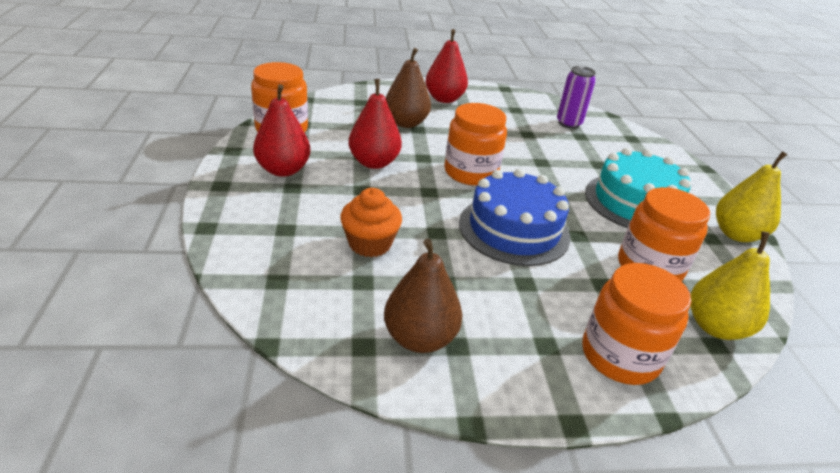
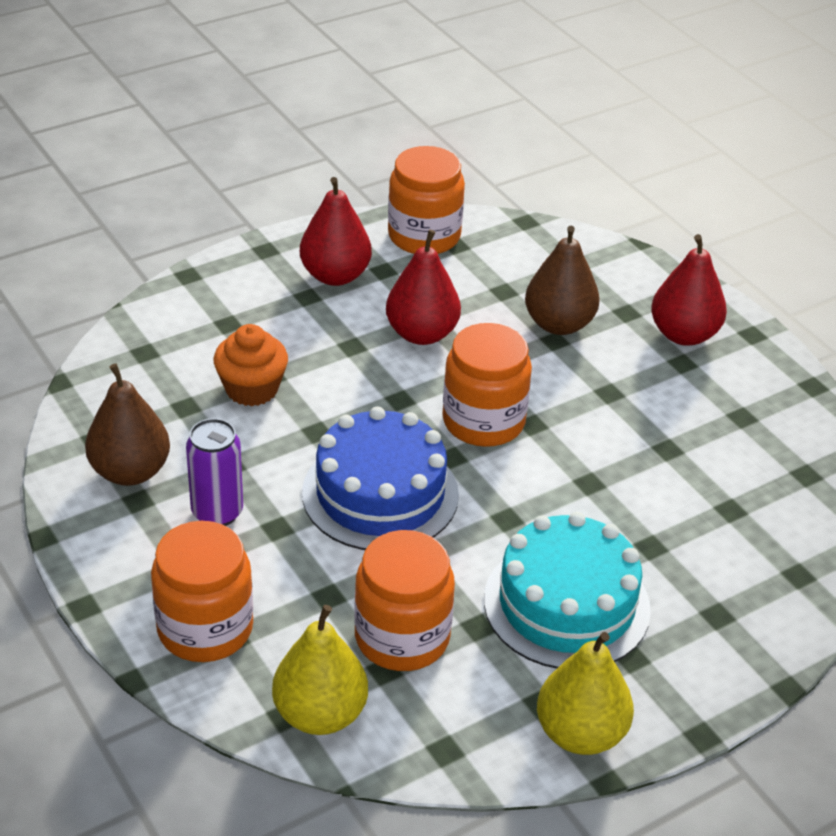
camera: 65 degrees right, 5 degrees up
(568, 123) = (762, 487): purple can -> purple can (217, 512)

